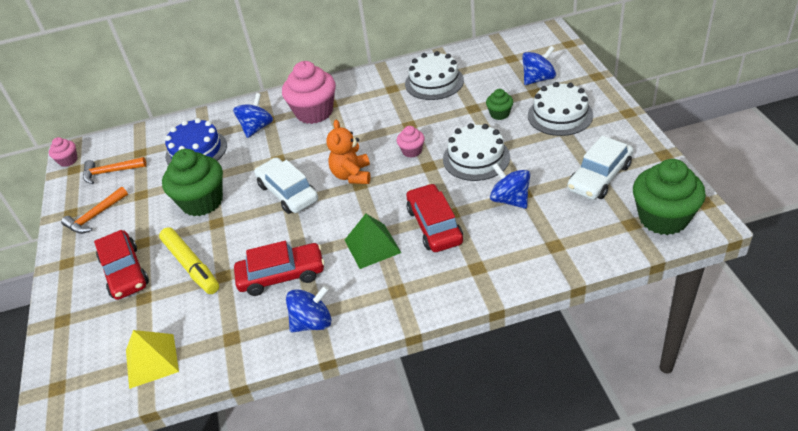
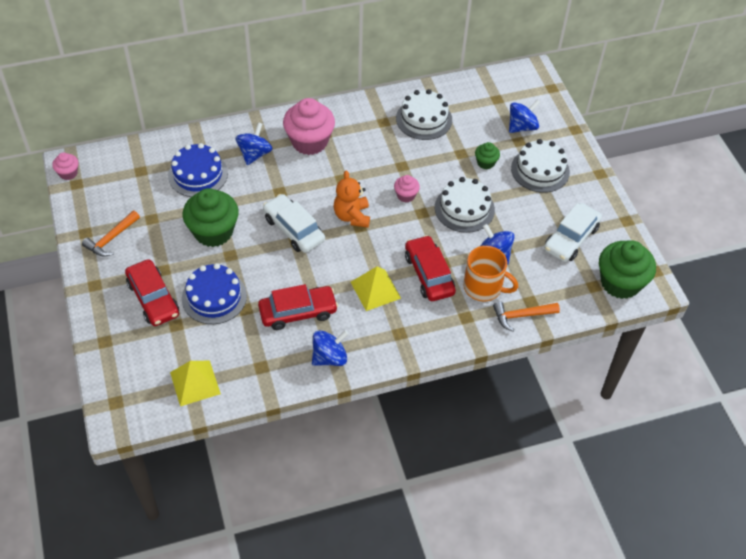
camera: 10 degrees left, 10 degrees up
(110, 172) = (115, 191): orange hammer -> orange hammer (521, 315)
(191, 266) = (214, 297): yellow marker -> blue cake
(372, 246) = (375, 290): green pyramid -> yellow pyramid
(498, 234) = (484, 287): none -> orange mug

